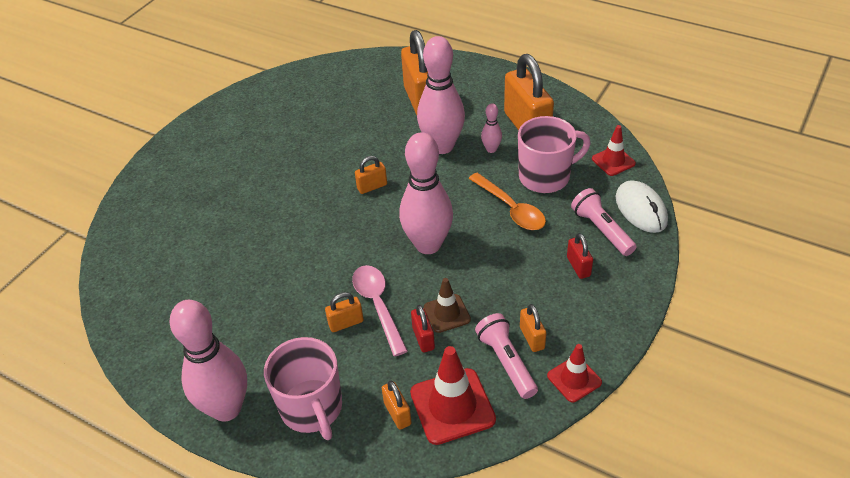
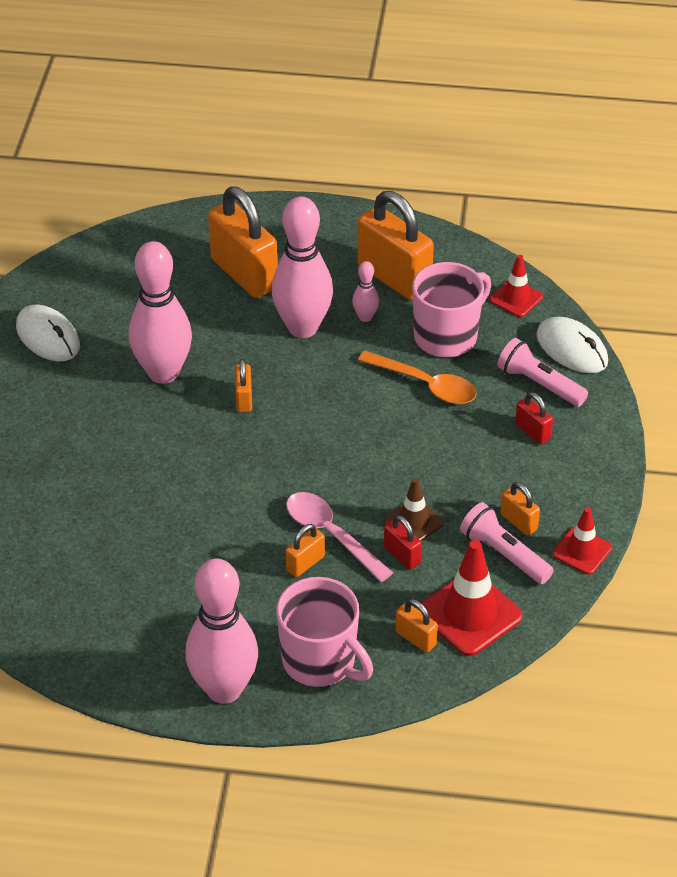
camera: 25 degrees left, 0 degrees up
(268, 114) = (48, 337): none -> white mouse
(372, 187) = (244, 399): orange padlock -> orange padlock turned 45 degrees counterclockwise
(428, 245) = (351, 451): pink bowling pin -> pink bowling pin (163, 373)

